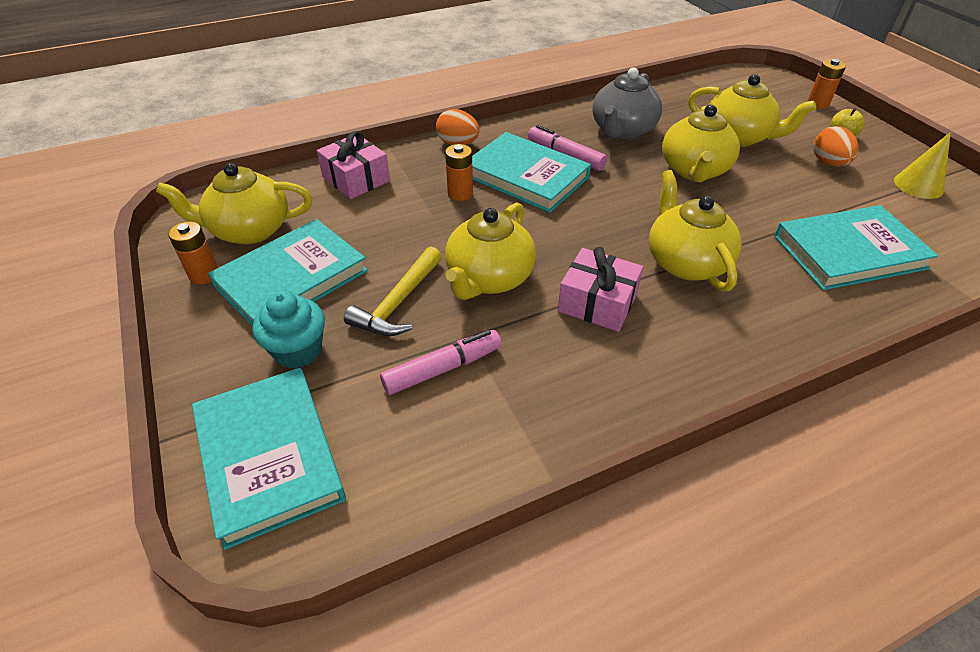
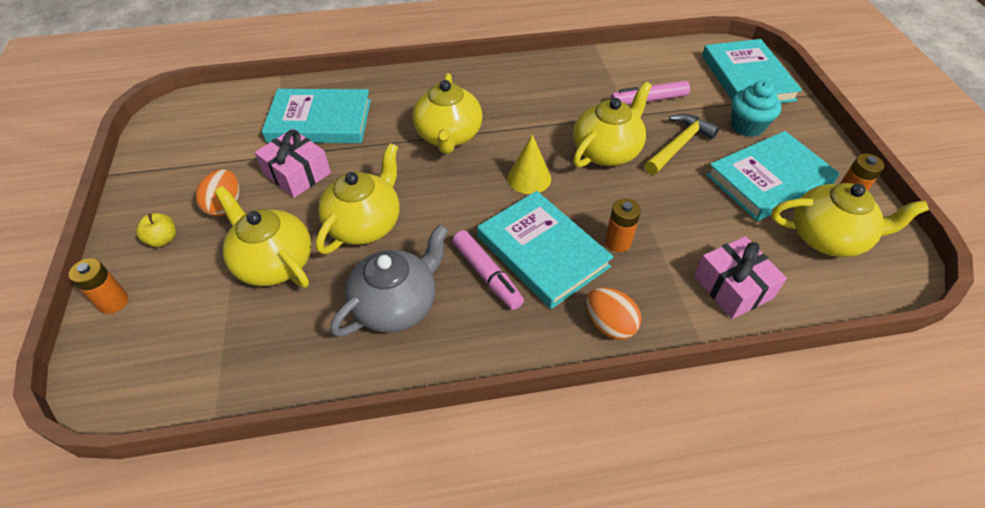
camera: 165 degrees left, 5 degrees up
(597, 302) = (532, 120): pink gift -> pink gift (297, 174)
(918, 185) = (181, 165): yellow cone -> yellow cone (529, 178)

